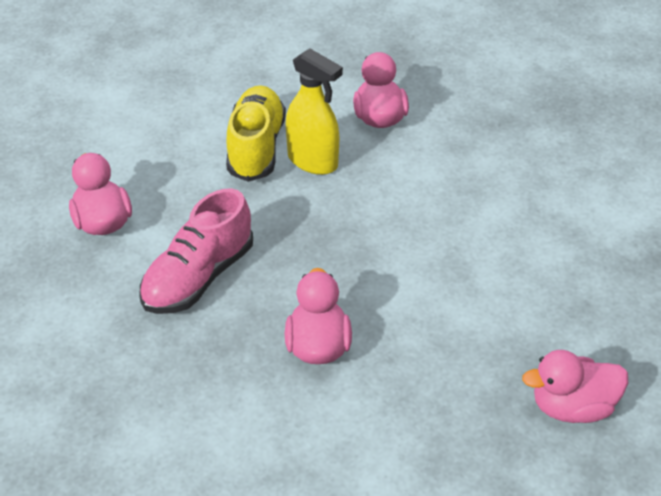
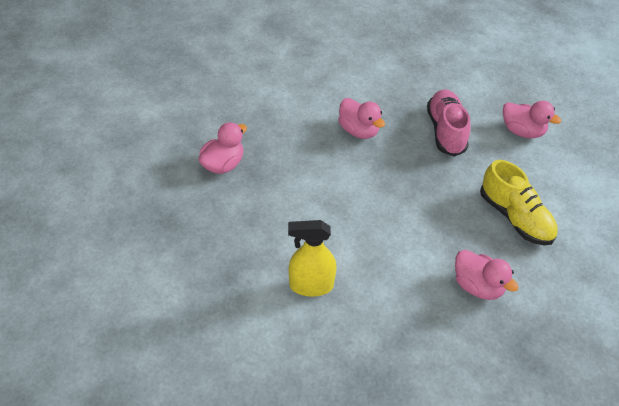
camera: 140 degrees right, 5 degrees up
(313, 161) = (475, 227): yellow spray bottle -> yellow spray bottle (311, 285)

